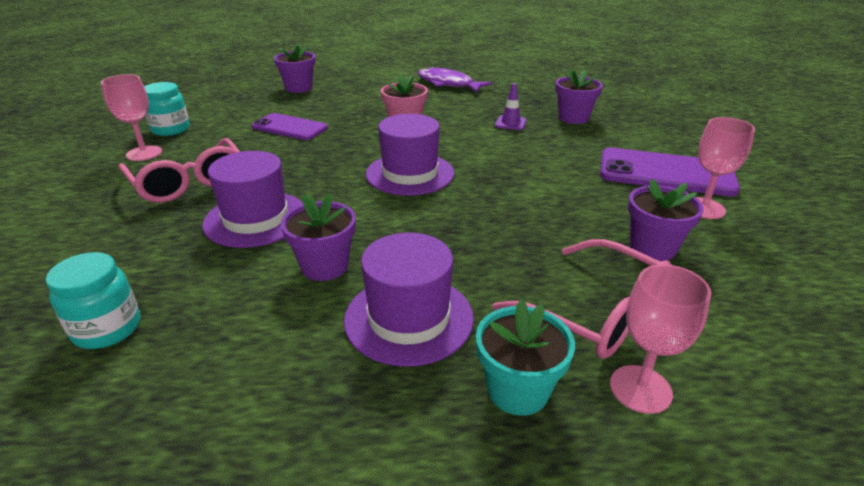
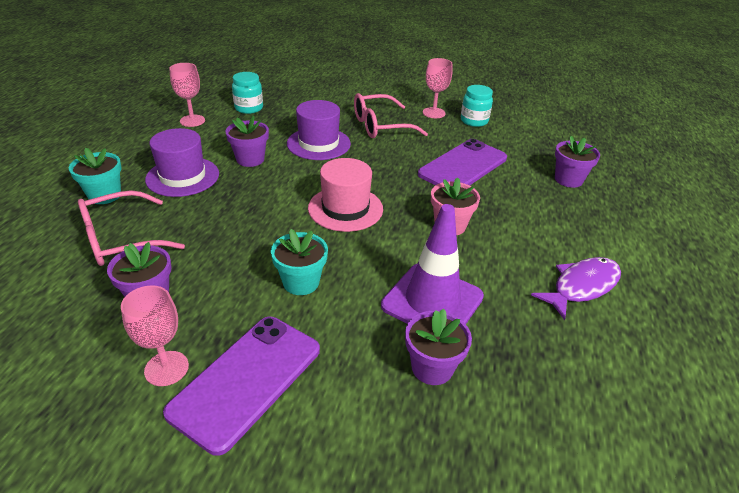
camera: 105 degrees right, 5 degrees up
(290, 127) = (463, 166): purple phone -> purple phone, size x1.52
(410, 174) = (345, 208): purple hat -> pink hat
(510, 123) = (432, 301): purple traffic cone -> purple traffic cone, size x2.34
(543, 174) = (301, 282): none -> turquoise flower pot
(640, 389) = (61, 231): pink goblet -> pink goblet (192, 121)

